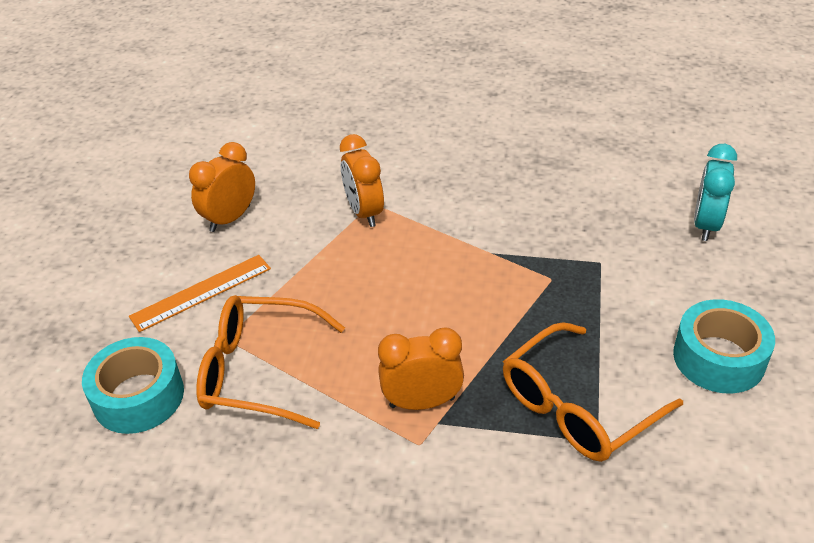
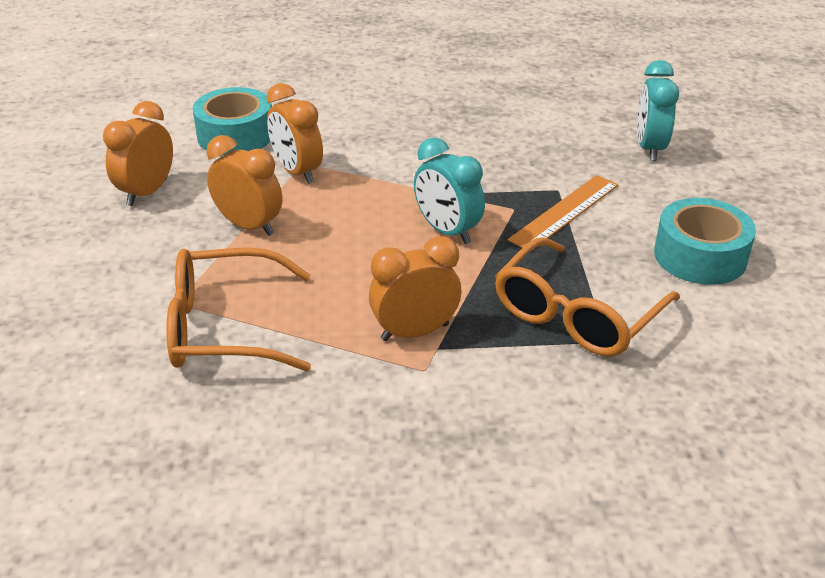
camera: 15 degrees left, 5 degrees down
(138, 396) = (89, 369): turquoise tape -> turquoise tape (235, 135)
(201, 292) = (134, 263): orange ruler -> orange ruler (565, 212)
(307, 266) = (249, 226): none -> orange clock
(482, 295) = (447, 231): none -> turquoise clock

